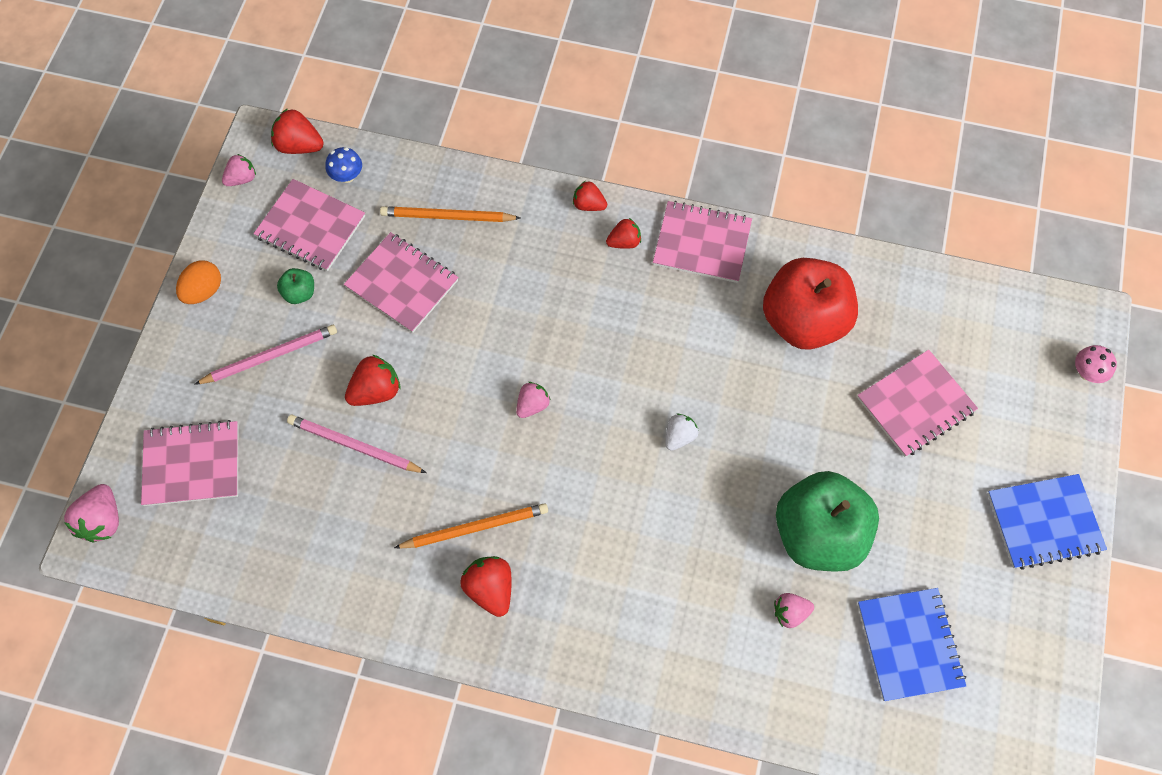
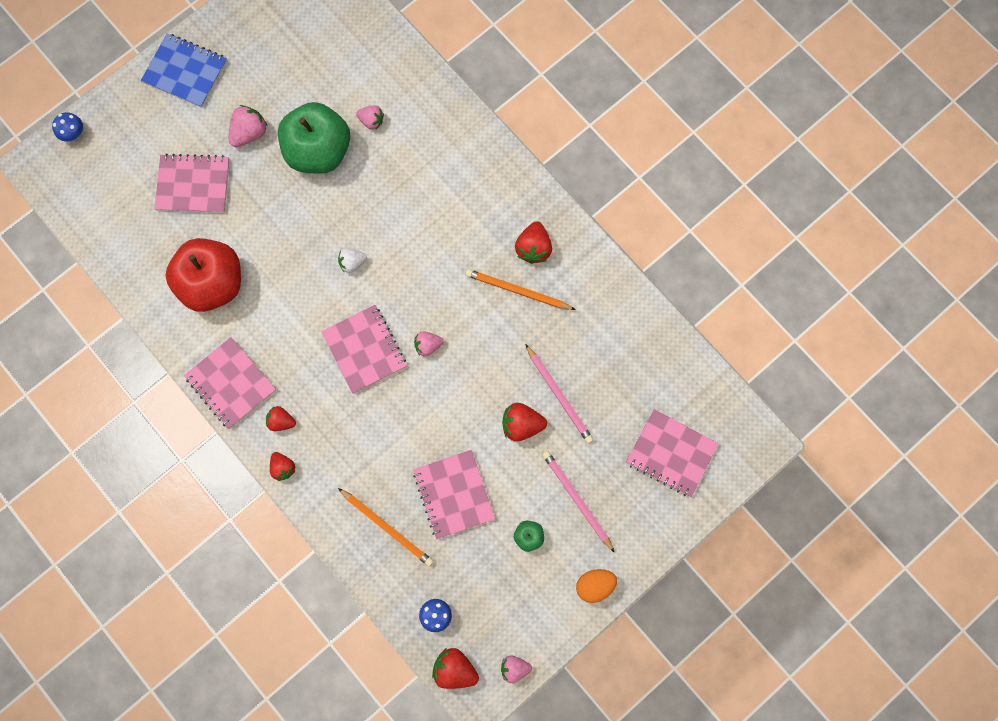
camera: 145 degrees left, 10 degrees up
(102, 520) = (748, 452): pink strawberry -> pink strawberry (249, 133)
(270, 356) = (577, 500): pink pencil -> pink pencil turned 45 degrees clockwise
(299, 145) = (454, 669): red strawberry -> red strawberry turned 150 degrees clockwise
(310, 227) = (489, 587): pink notebook -> pink notebook (365, 349)
(910, 644) = (320, 62): blue notebook -> none
(1087, 372) = (73, 133): pink mushroom -> blue mushroom

